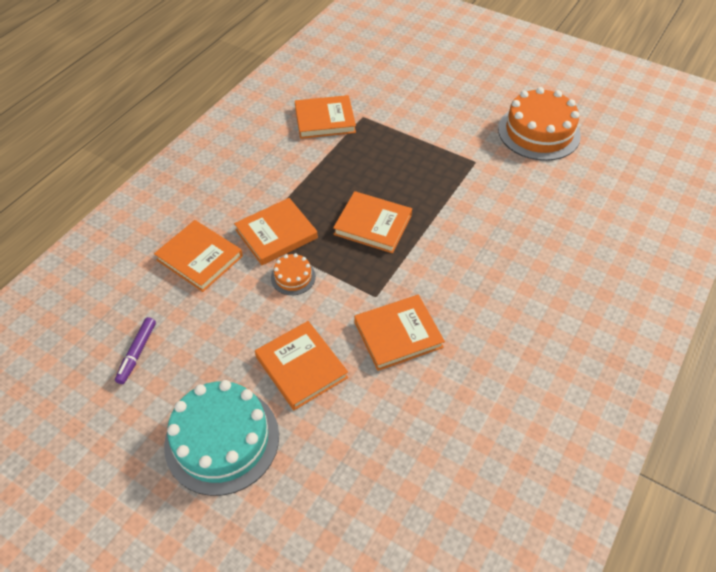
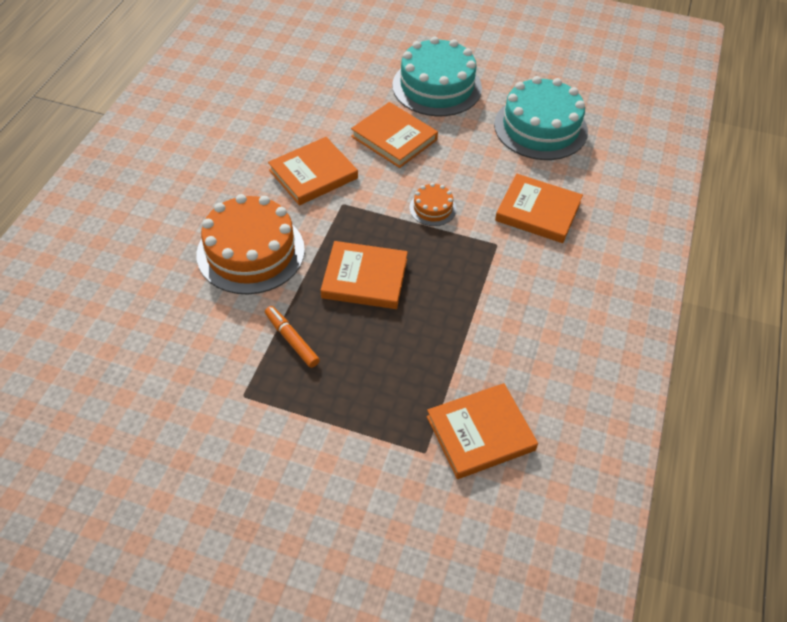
camera: 165 degrees right, 0 degrees up
(137, 353) = (540, 128): purple marker -> turquoise cake
(276, 234) = (471, 249): orange book -> none
(438, 189) = (291, 340): none -> orange marker
(539, 132) = (143, 472): orange cake -> orange cake (250, 252)

